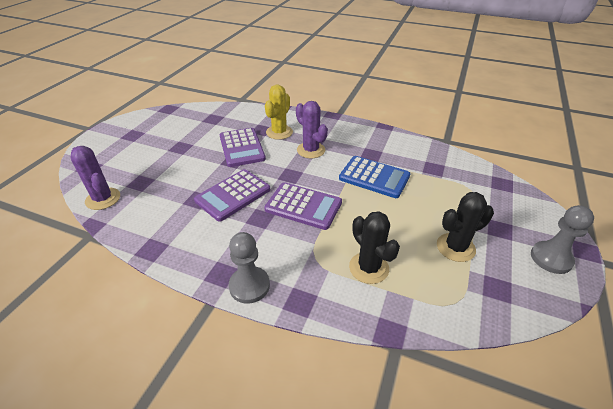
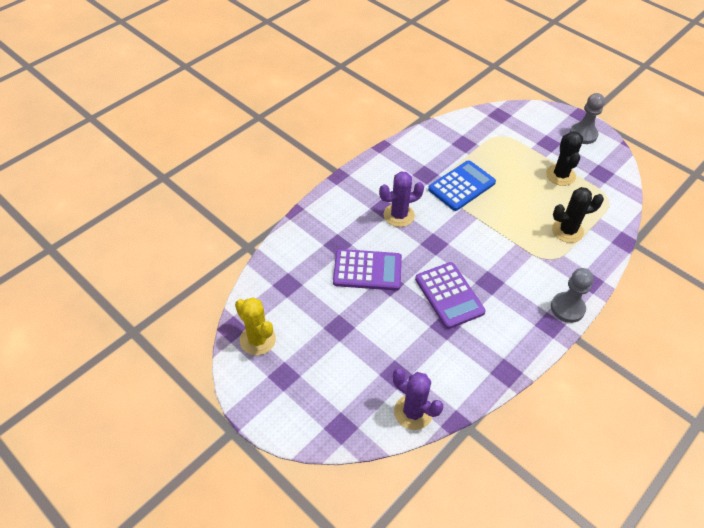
camera: 70 degrees left, 10 degrees up
(103, 199) = (413, 412): purple cactus -> purple cactus turned 60 degrees clockwise
(279, 132) = (351, 230): yellow cactus -> yellow cactus (257, 340)
(303, 206) = (484, 247): purple calculator -> none

